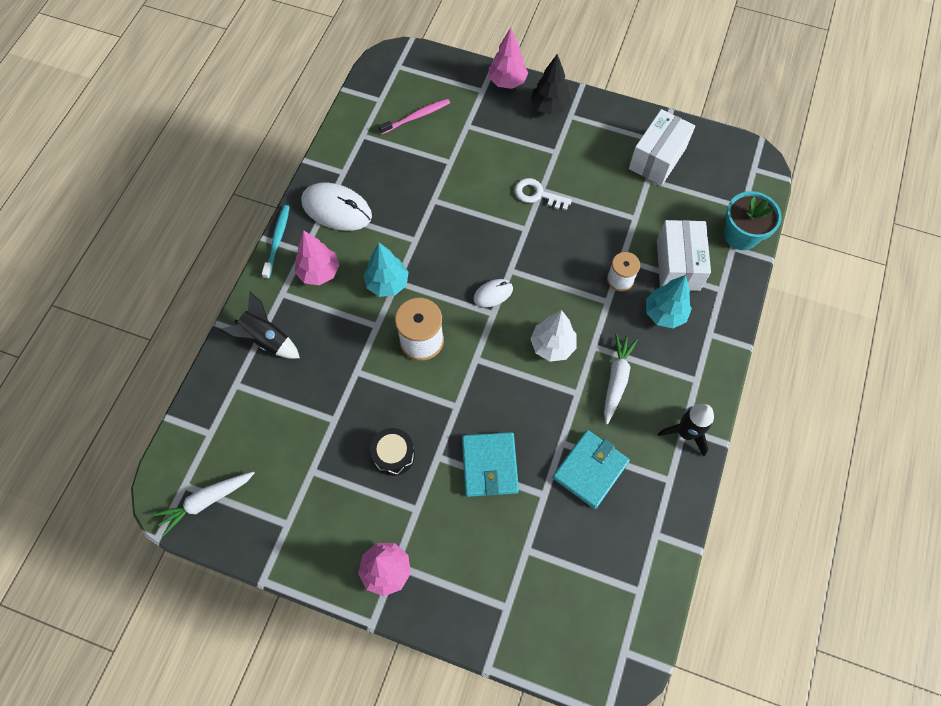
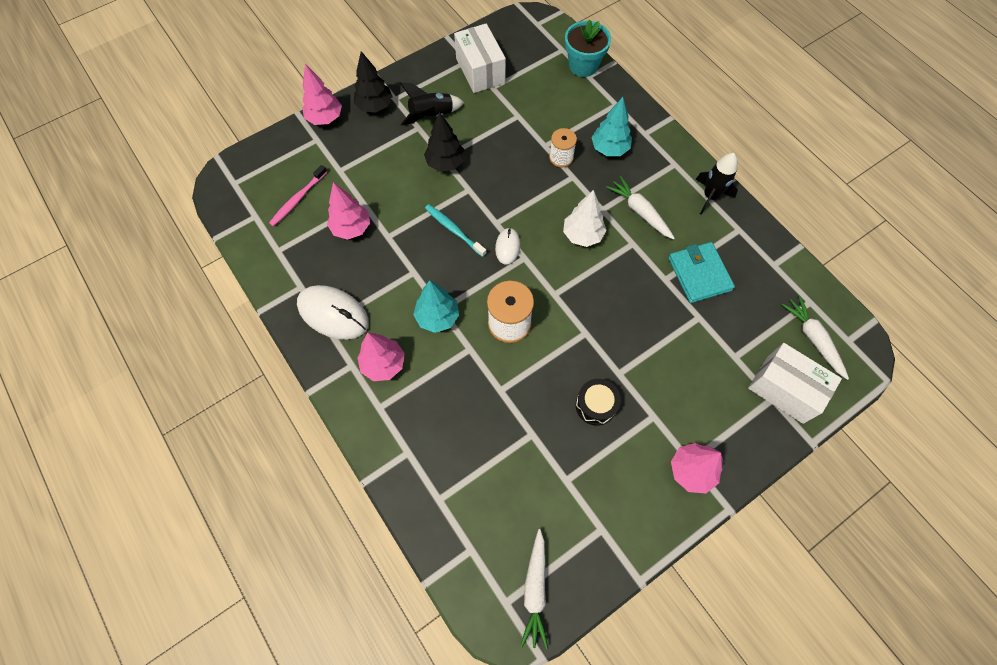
camera: 55 degrees left, 0 degrees up
(266, 339) = (414, 446): black rocket -> black rocket (431, 115)
(277, 240) = (323, 380): turquoise toothbrush -> turquoise toothbrush (453, 230)
(336, 209) = (333, 314): white mouse -> white mouse turned 60 degrees clockwise
(417, 116) = (297, 199): pink toothbrush -> pink toothbrush turned 150 degrees counterclockwise
(421, 170) = (351, 228): none -> pink tree
(489, 465) = (651, 340): turquoise wallet -> none
(537, 194) = (445, 163): white key -> black tree
(599, 614) = (813, 339): none -> white carrot
(678, 265) = (577, 116): white box -> white box (784, 389)

